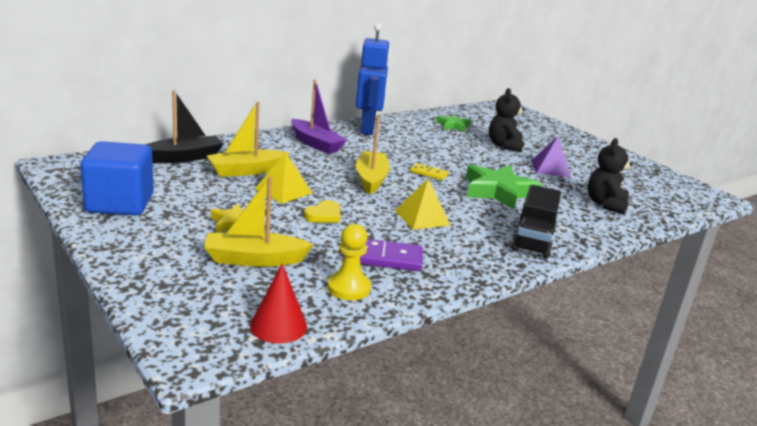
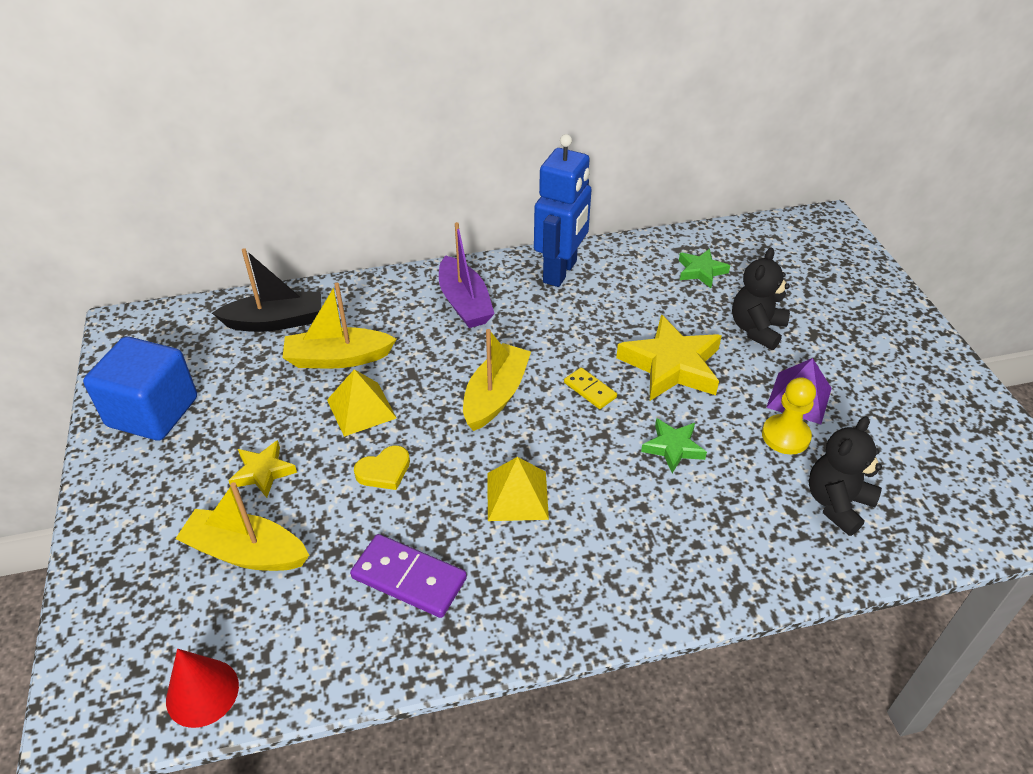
camera: 25 degrees right, 20 degrees up
(348, 288) = (328, 634): yellow pawn -> yellow pawn (785, 436)
(469, 161) = (671, 365): none -> yellow star
(498, 191) = (673, 447): green star -> green star, size x0.55
(533, 241) = (652, 577): black truck -> none

